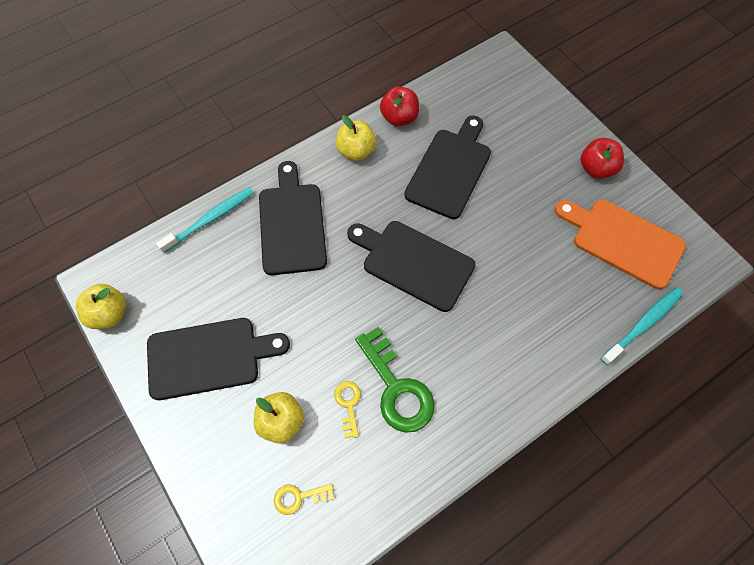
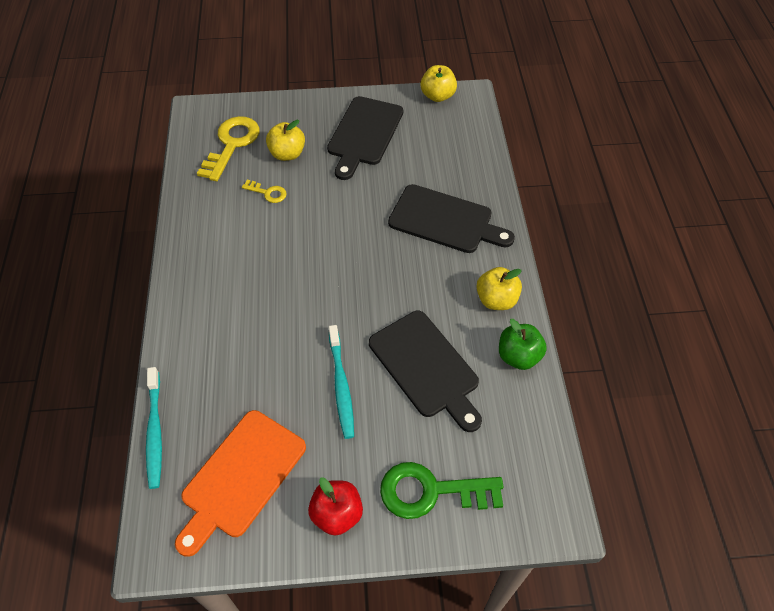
camera: 120 degrees right, 10 degrees down
(210, 219) = (484, 172): turquoise toothbrush -> turquoise toothbrush (341, 386)
(298, 497) = (232, 144): yellow key -> yellow key, size x2.01
(397, 388) = (255, 225): green key -> green key (430, 491)
(399, 118) = (518, 356): red apple -> green apple
(414, 263) = (348, 286): black cutting board -> none
(623, 241) = (240, 477): orange cutting board -> orange cutting board turned 150 degrees clockwise

